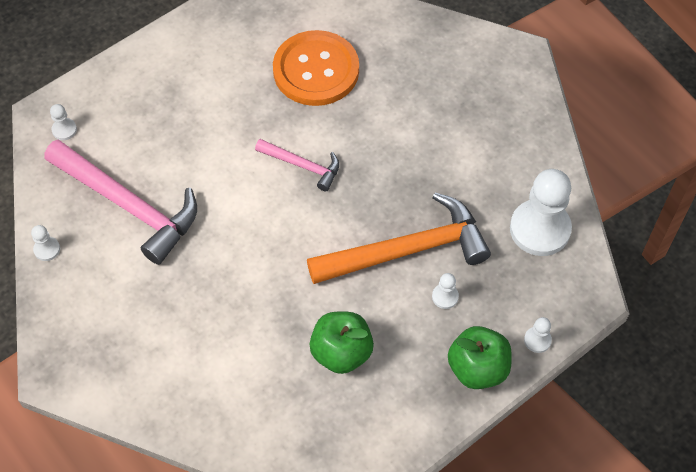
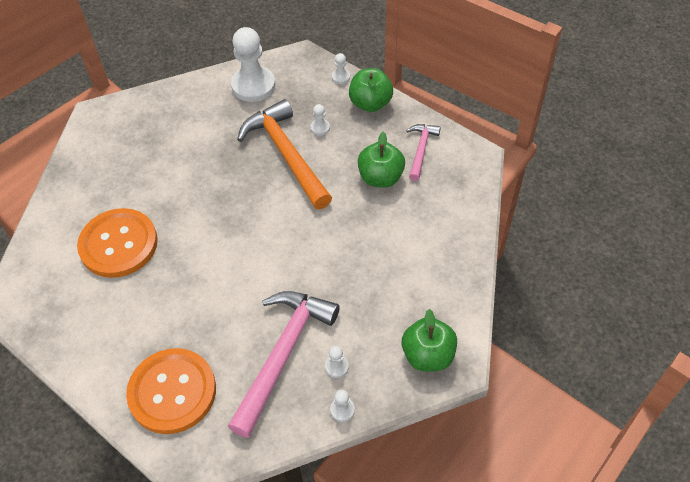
camera: 100 degrees left, 5 degrees down
(64, 130) = (207, 437): white pawn -> white pawn (336, 367)
(77, 345) = (428, 355): none -> green apple
(122, 106) = (172, 392): none -> orange button
(302, 165) = (220, 234): pink hammer -> pink hammer (421, 150)

